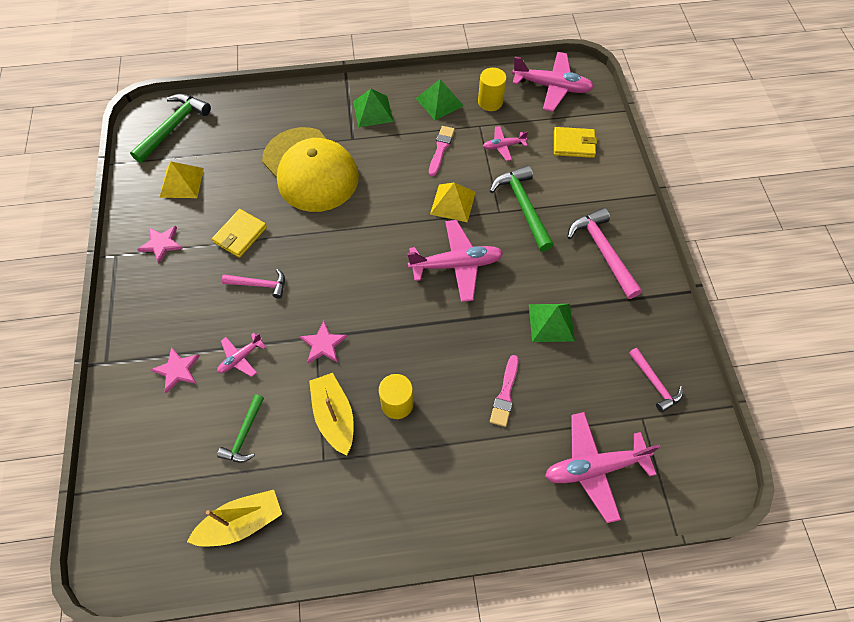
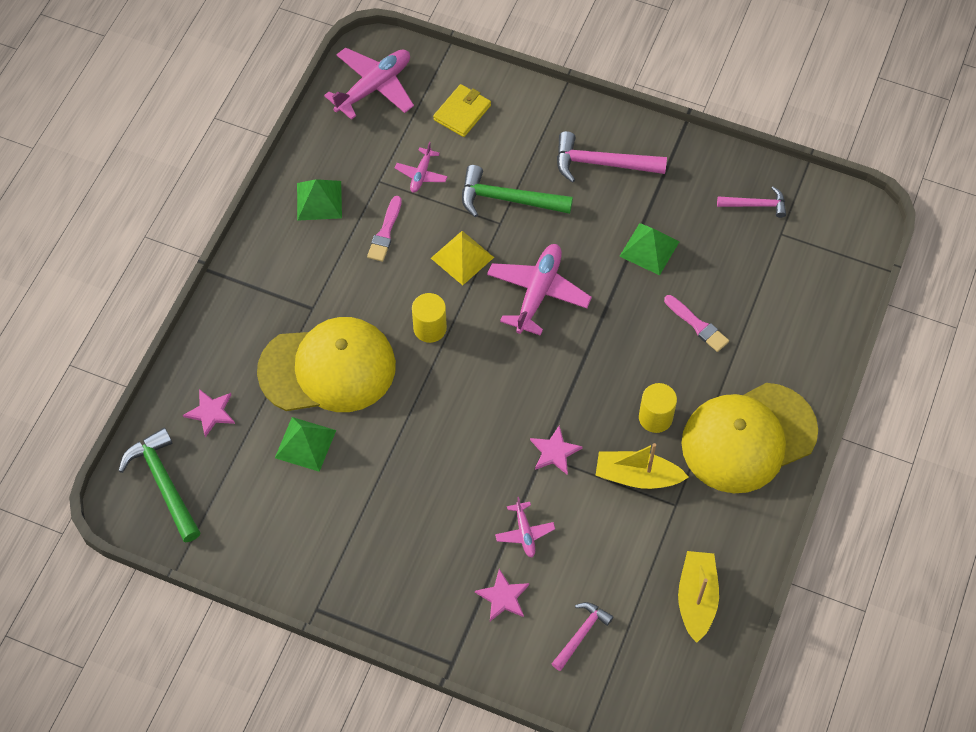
camera: 60 degrees left, 0 degrees up
(161, 244) = (332, 557): pink star -> pink star (211, 412)
(181, 182) = (256, 505): yellow pyramid -> none
(240, 235) = (371, 473): yellow wallet -> none
(244, 435) = (611, 562): green hammer -> none
(259, 284) = (448, 480): pink hammer -> pink hammer (581, 634)
(373, 111) = (286, 270): green pyramid -> green pyramid (305, 444)
(421, 490) = (748, 438): none -> yellow cap
(441, 149) = (385, 232): pink brush -> pink brush turned 120 degrees counterclockwise
(490, 102) = (353, 154): yellow cylinder -> yellow cylinder (430, 328)
(594, 468) = (803, 295): pink plane -> none

